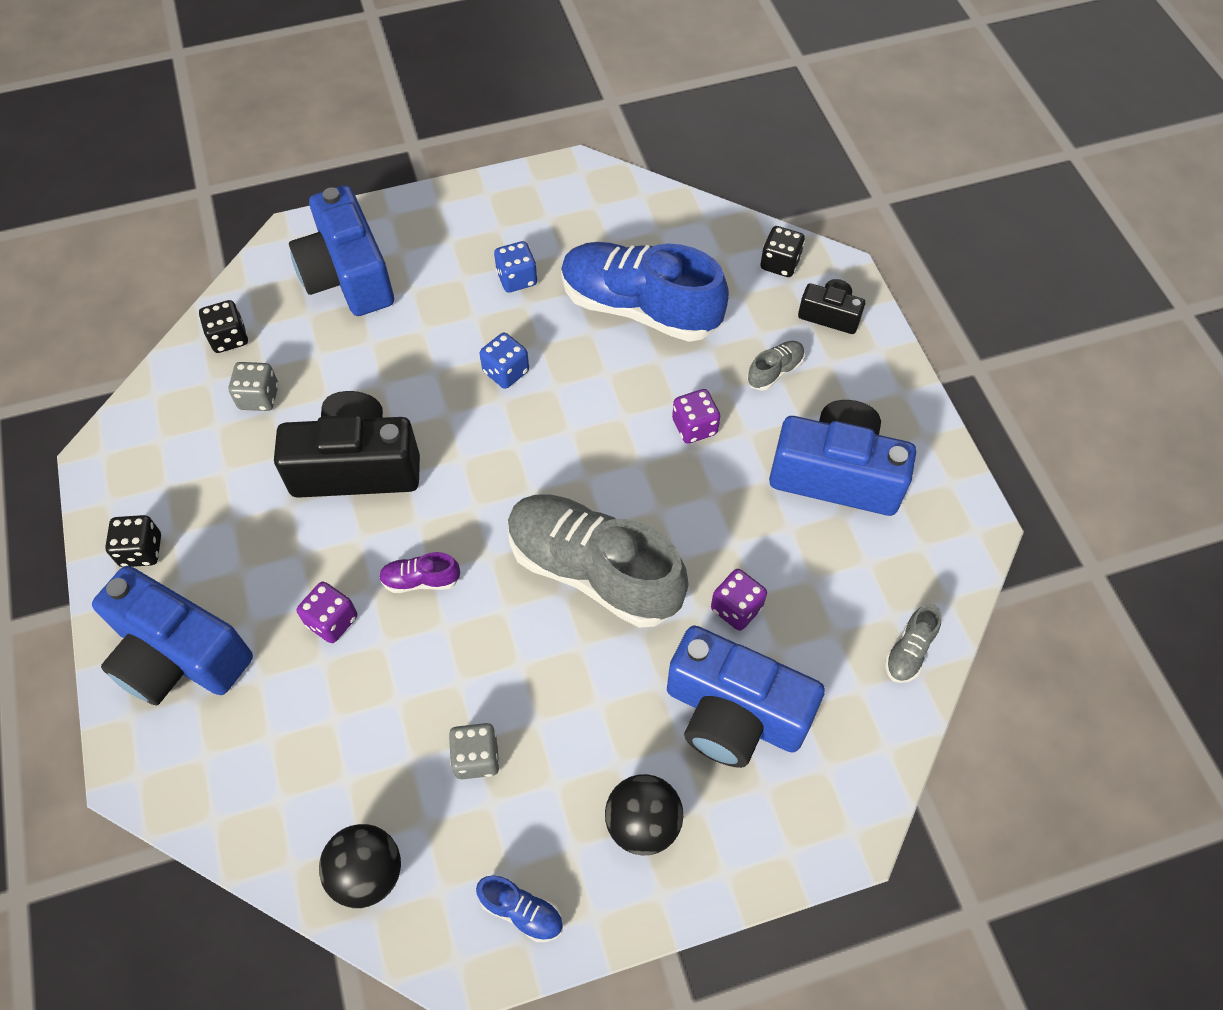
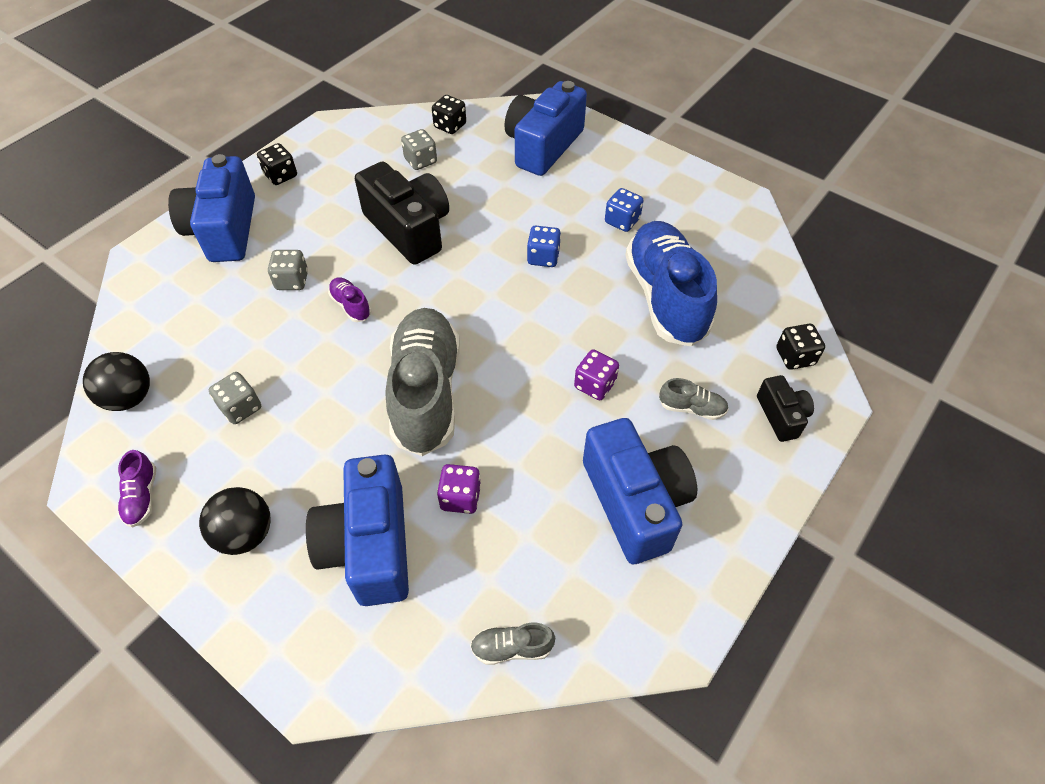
camera: 55 degrees right, 5 degrees down
(332, 621) = (292, 281): purple dice -> grey dice
(521, 911) = (142, 496): blue shoe -> purple shoe

